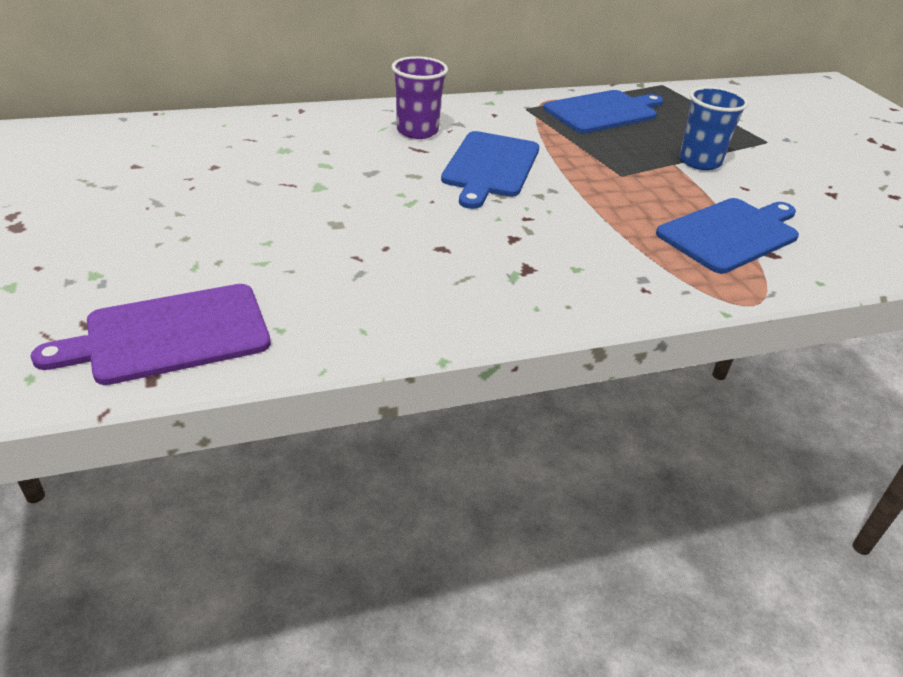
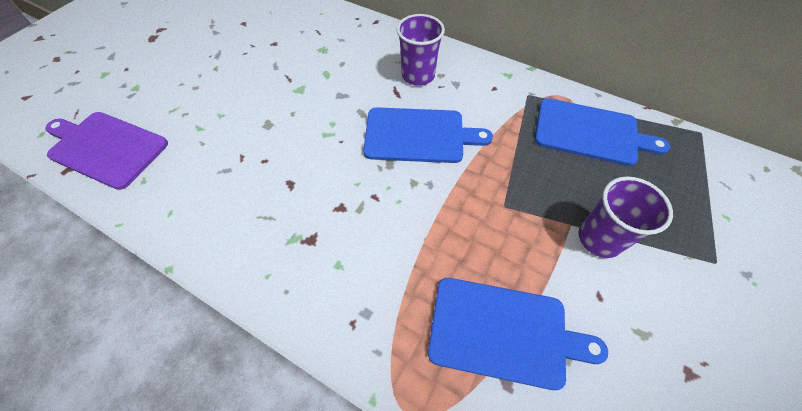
camera: 50 degrees right, 20 degrees up
(490, 167) = (418, 135): blue cutting board -> blue cutting board turned 150 degrees counterclockwise
(700, 161) = (599, 238): blue cup -> purple cup

